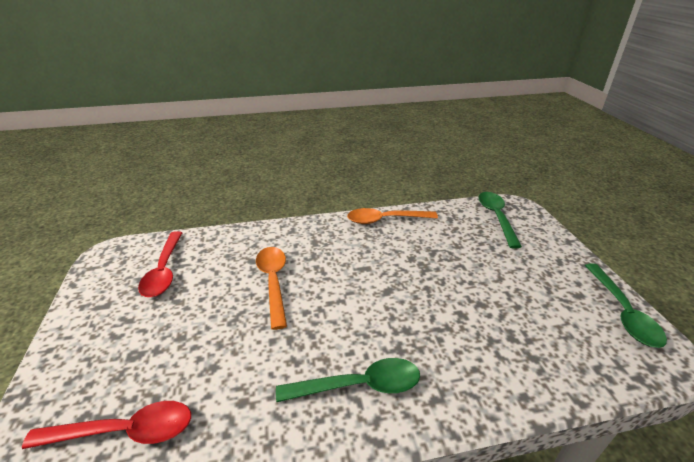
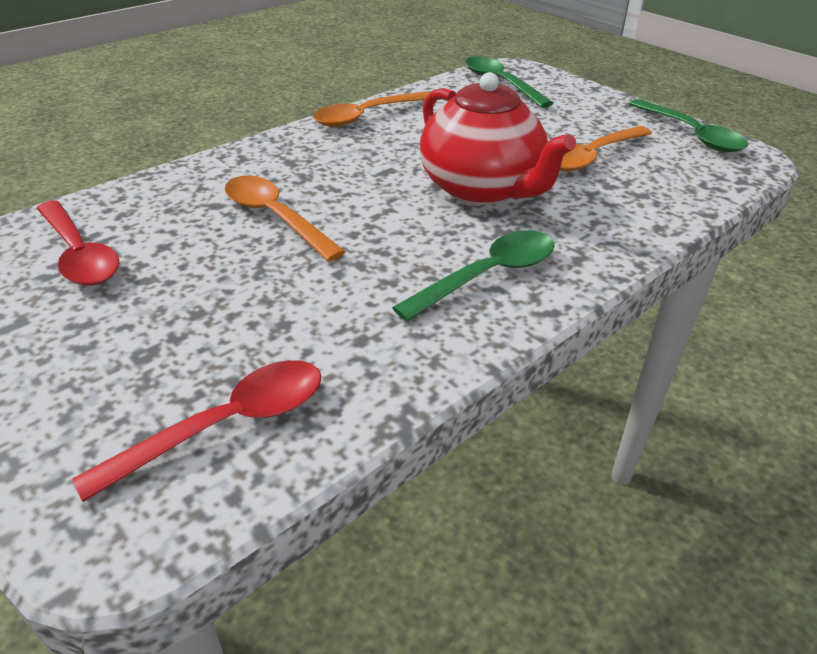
camera: 30 degrees left, 5 degrees up
(414, 306) = (482, 189): none -> red teapot
(518, 305) = (592, 157): none -> orange spoon

